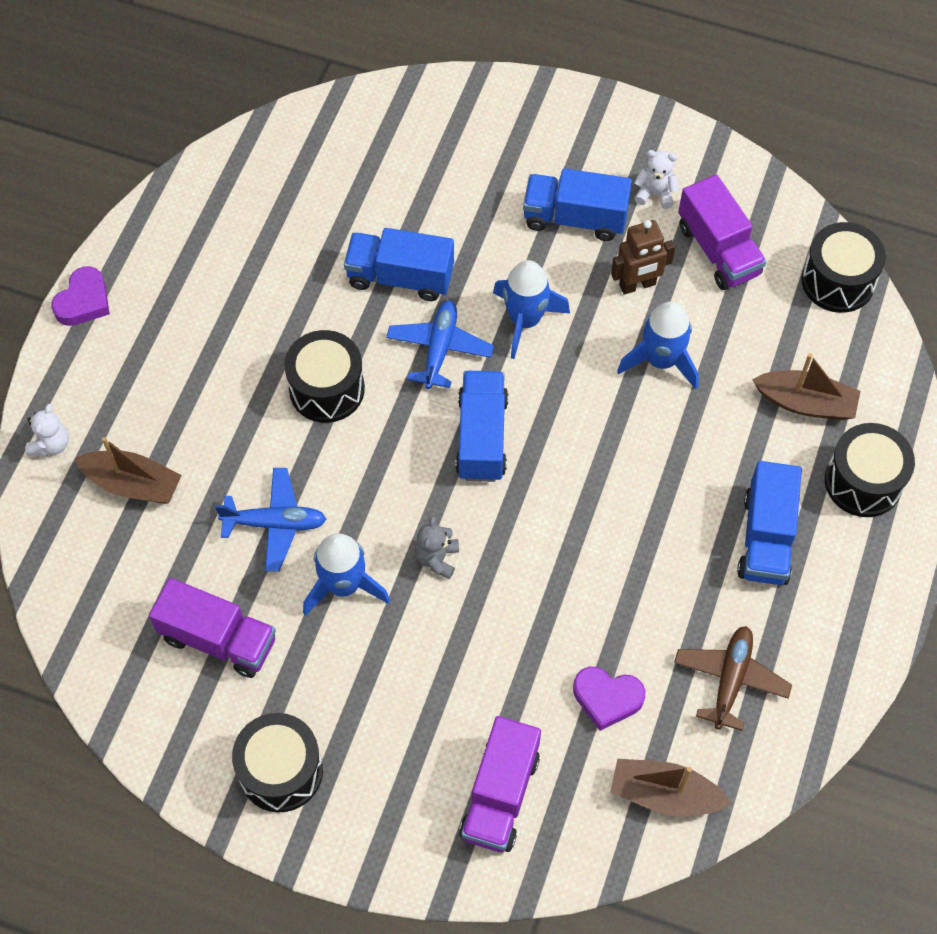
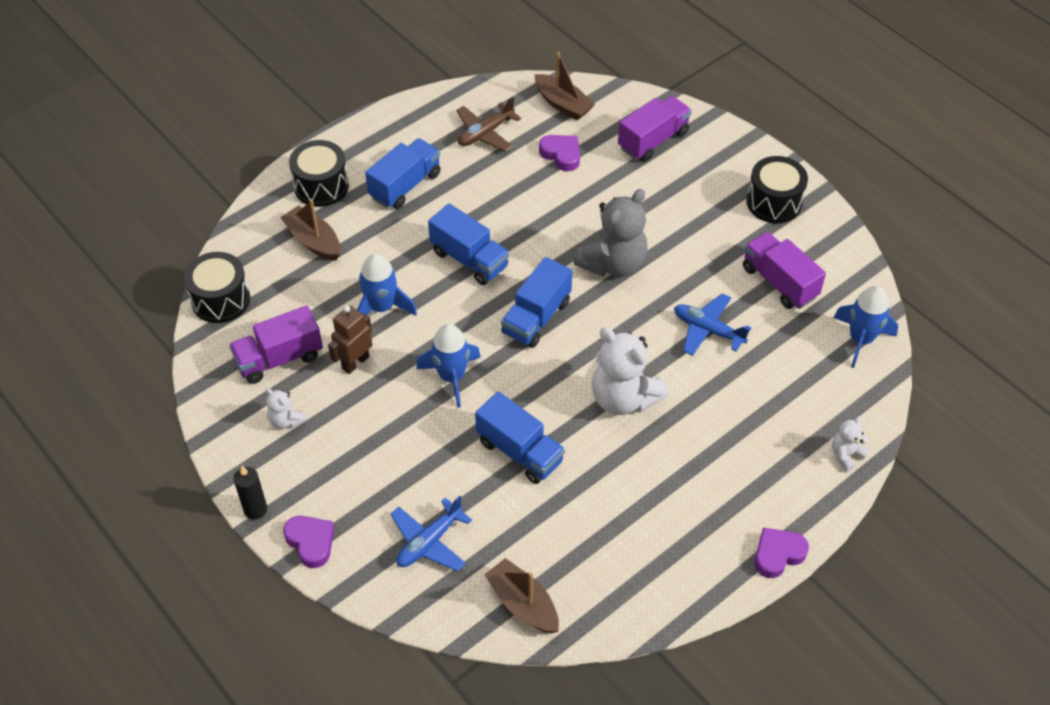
camera: 150 degrees left, 10 degrees down
(133, 484) = (796, 399): brown boat -> brown boat (523, 604)
(327, 389) = (623, 398): black drum -> white teddy bear
(343, 585) = (682, 276): blue rocket -> blue rocket (860, 339)
(437, 558) = (613, 263): grey teddy bear -> grey teddy bear, size x2.08
(439, 349) = (526, 387): blue plane -> blue plane (429, 542)
(537, 101) = (311, 542): none -> purple heart
(575, 218) = (359, 431): blue truck -> blue truck (469, 259)
(611, 103) = (255, 509): none -> black candle
(637, 285) = (355, 362): brown robot -> brown robot turned 60 degrees counterclockwise
(718, 250) = (279, 358): purple truck -> purple truck turned 120 degrees counterclockwise

